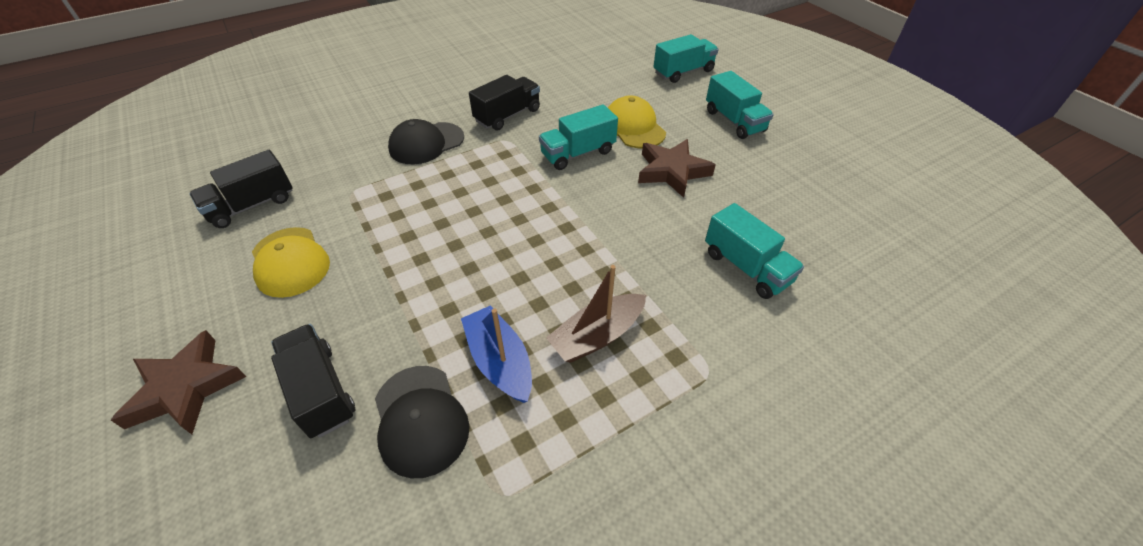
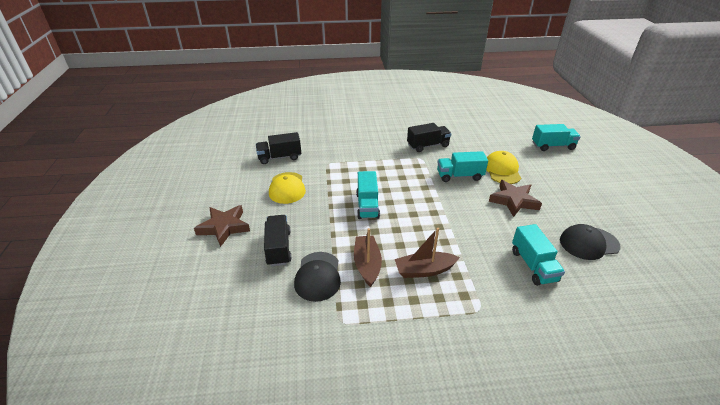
camera: 25 degrees right, 10 degrees down
(426, 143) = (376, 149): black cap -> black cap (588, 243)
(500, 361) = (367, 264): blue boat -> brown boat
(734, 121) = (572, 183): turquoise truck -> turquoise truck (367, 205)

